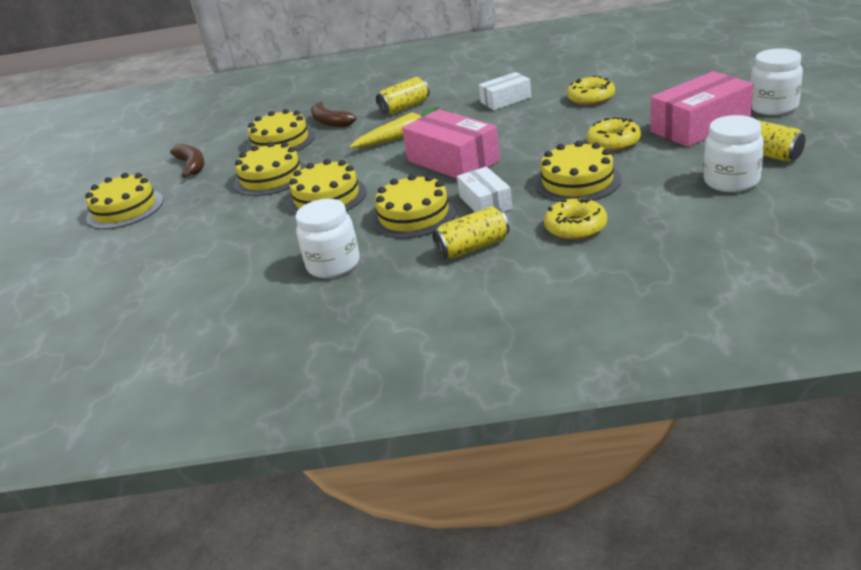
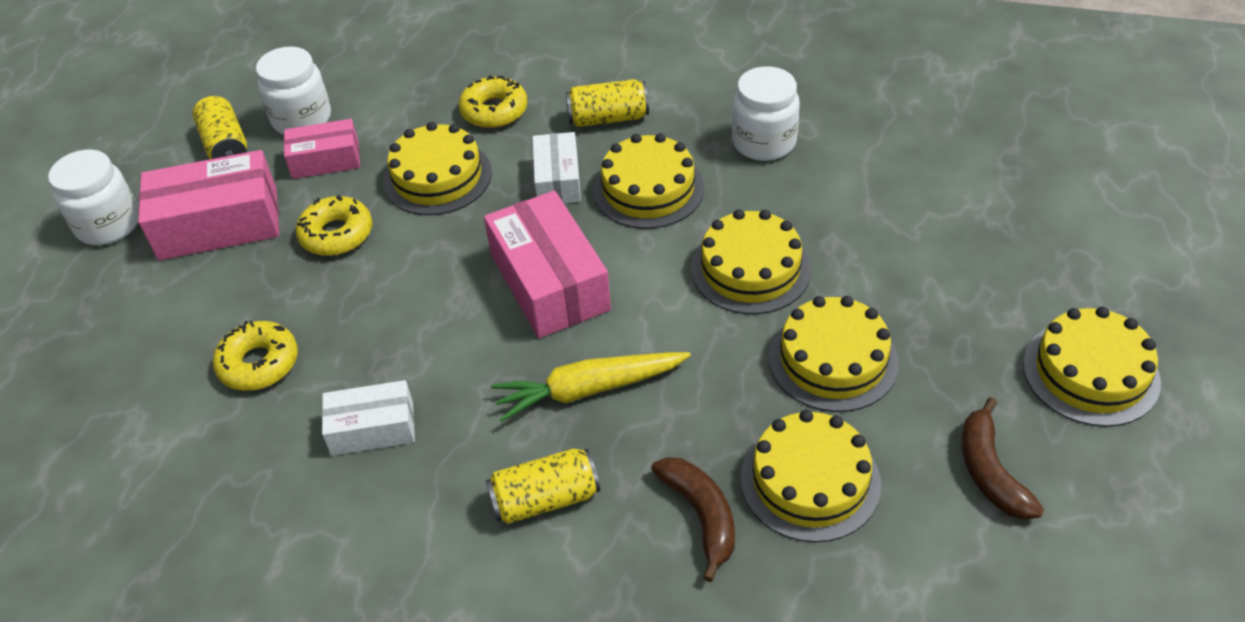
camera: 165 degrees left, 15 degrees up
(674, 167) = (325, 160): none -> pink box

